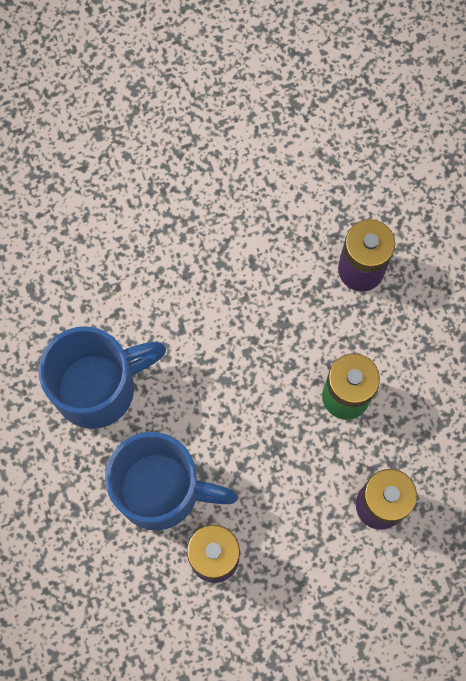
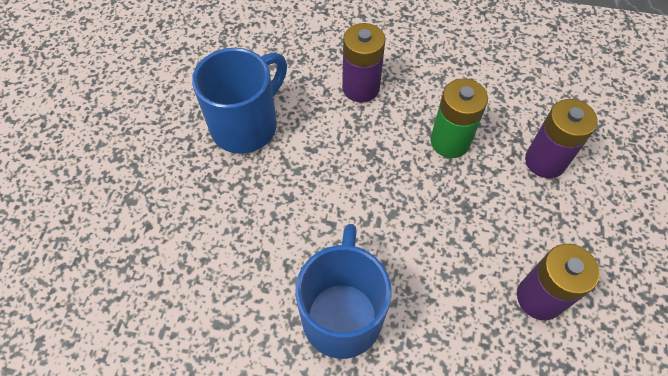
camera: 60 degrees left, 15 degrees down
(161, 490) = (460, 309): blue mug -> blue mug (246, 125)

